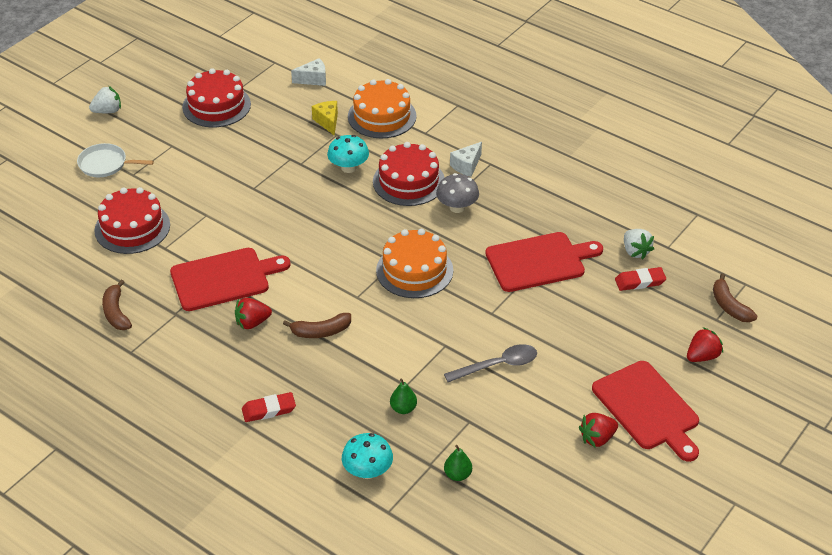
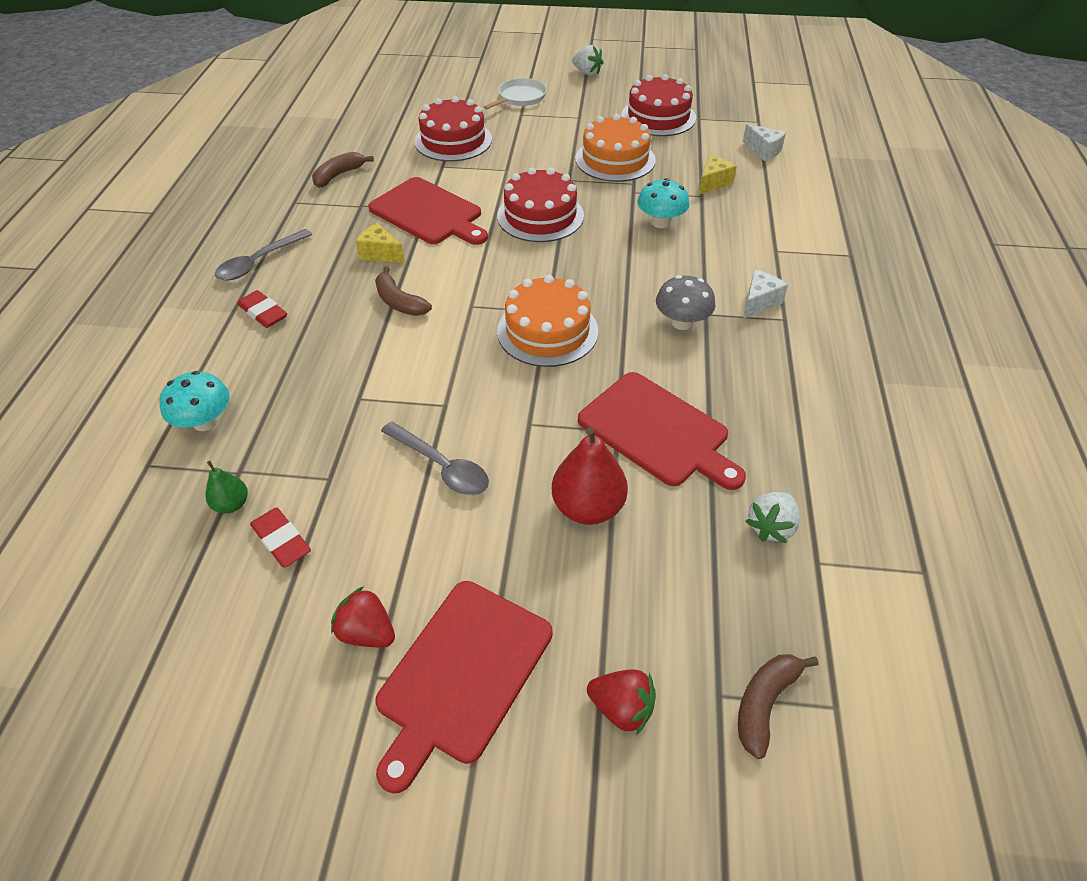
camera: 60 degrees right, 5 degrees up
(105, 164) = (520, 97): white pan -> white pan turned 60 degrees clockwise
(199, 396) = (258, 262): none -> grey spoon
(252, 323) = (380, 253): red strawberry -> yellow cheese
(382, 116) = (764, 212): orange cake -> orange cake (615, 159)
(403, 408) = (319, 411): green pear -> none
(408, 181) = (685, 270): red cake -> red cake (540, 216)
(466, 166) = (759, 302): white cheese -> white cheese turned 120 degrees clockwise
(574, 315) = (588, 507): none -> red pear
(640, 282) = (715, 557): red eraser -> red eraser (281, 540)

